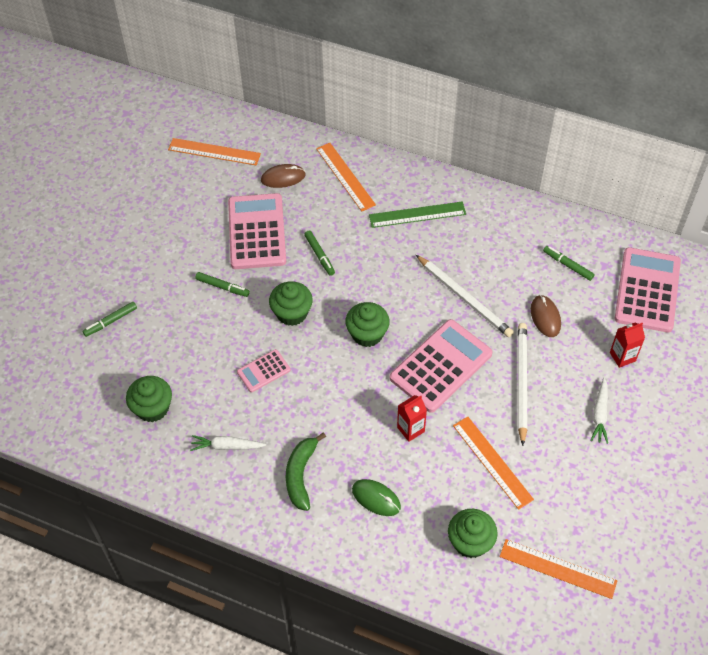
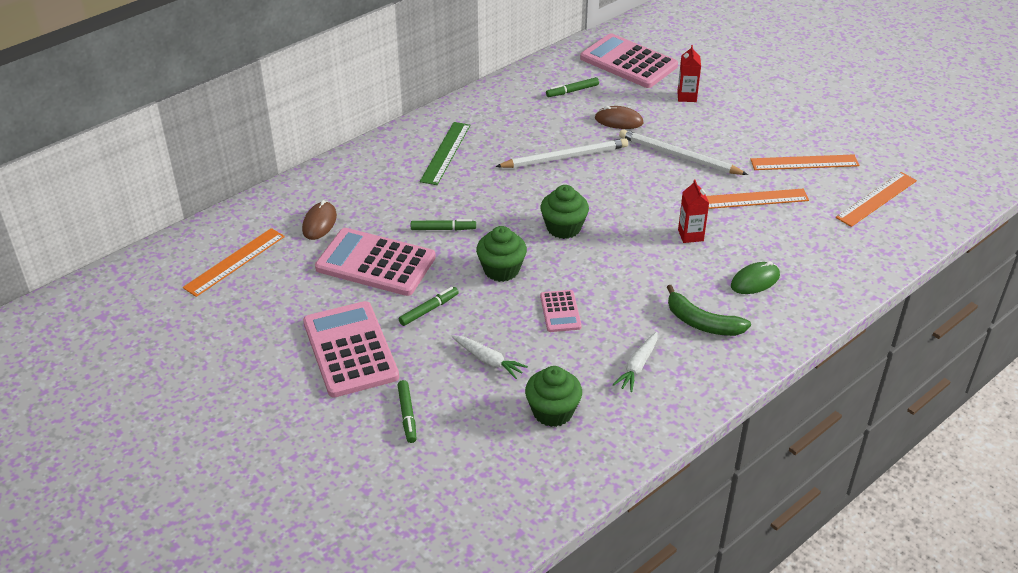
camera: 65 degrees left, 15 degrees down
(345, 176) = (357, 182): orange ruler -> orange ruler (804, 163)
(441, 366) = (631, 195): pink calculator -> pink calculator (350, 350)
(470, 542) = (829, 238): green cupcake -> none
(600, 414) = (737, 127): white carrot -> white carrot (488, 360)

